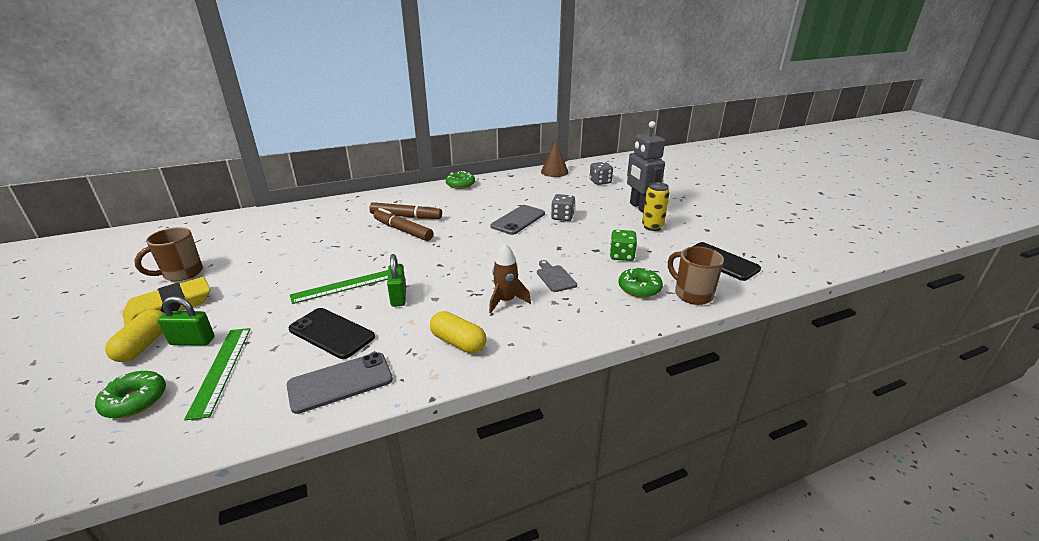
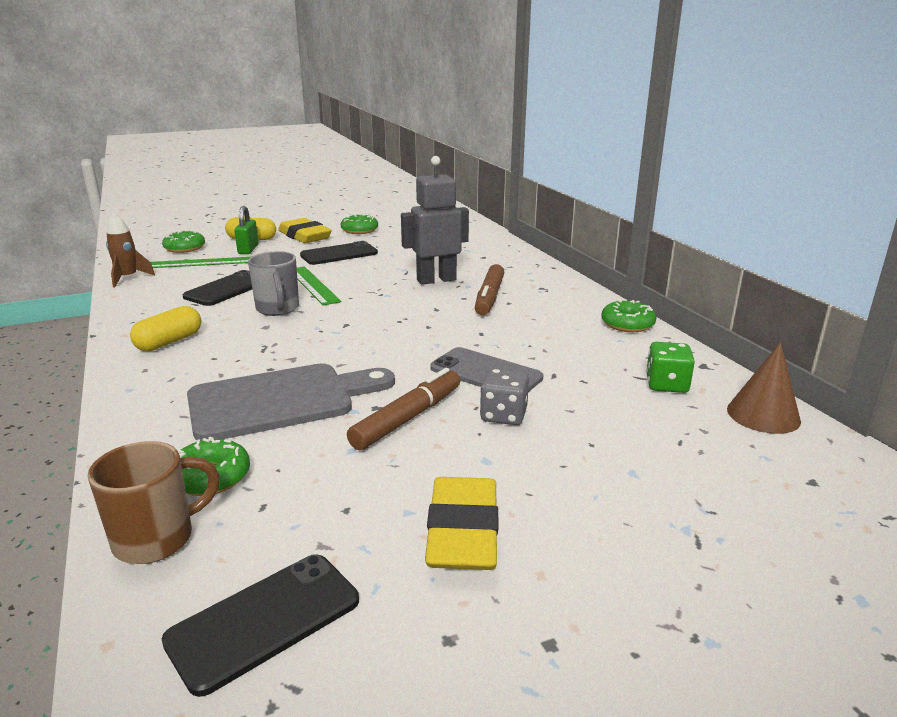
camera: 90 degrees right, 5 degrees down
(182, 274) = (359, 230): brown mug -> green donut
(260, 279) = (339, 254): none -> black phone
(340, 382) = (149, 300): grey phone -> none
(398, 297) = (278, 309): green padlock -> grey mug
(403, 230) = (445, 299): brown marker -> brown marker (407, 418)
(506, 301) = (236, 365): brown rocket -> brown rocket (128, 278)
(555, 277) = (281, 400): grey cutting board -> grey cutting board, size x2.27
(600, 182) = (734, 477): grey dice -> none
(621, 256) = (332, 470): green dice -> green dice (666, 385)
(640, 207) = (578, 526): grey robot -> grey robot (436, 280)
(652, 227) = (463, 531): yellow can -> yellow eraser

